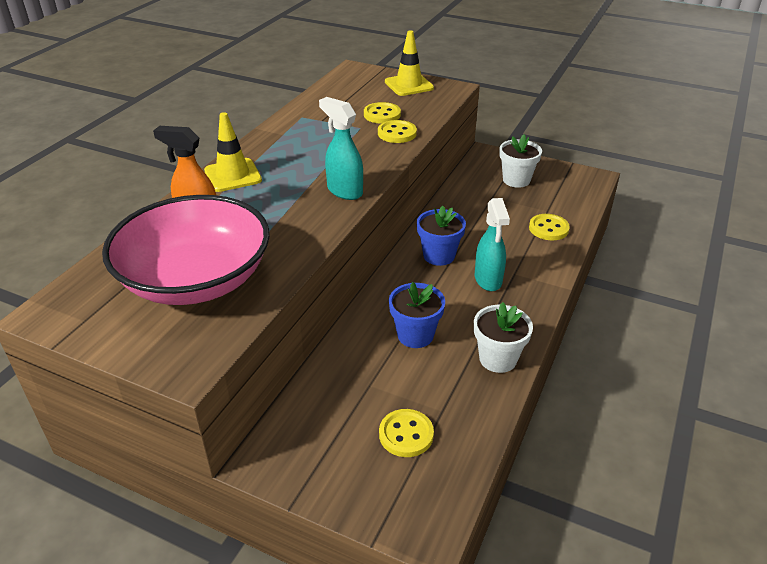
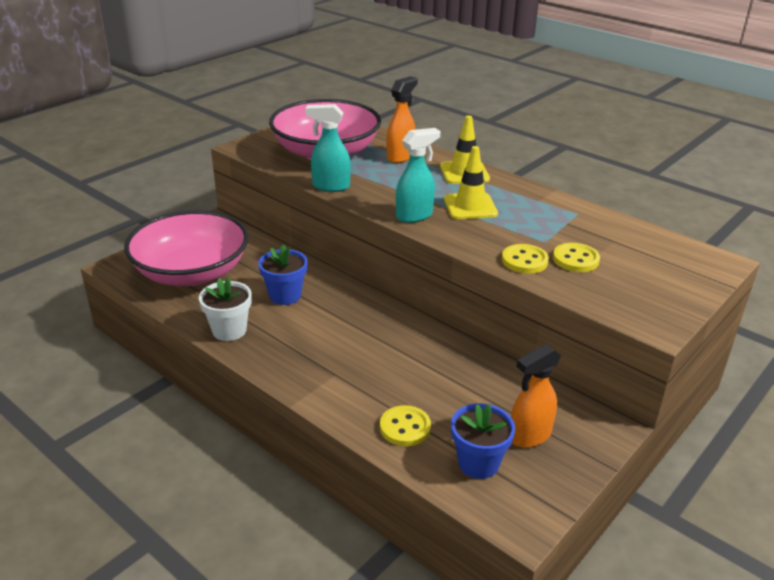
camera: 105 degrees right, 5 degrees down
(406, 434) = (191, 272): yellow button -> pink bowl
(409, 85) = (666, 293): yellow traffic cone -> yellow traffic cone (470, 206)
(439, 255) = (388, 332): blue flower pot -> blue flower pot (478, 463)
(488, 280) = (334, 353): turquoise spray bottle -> turquoise spray bottle (330, 186)
(516, 180) = (529, 436): white flower pot -> orange spray bottle

